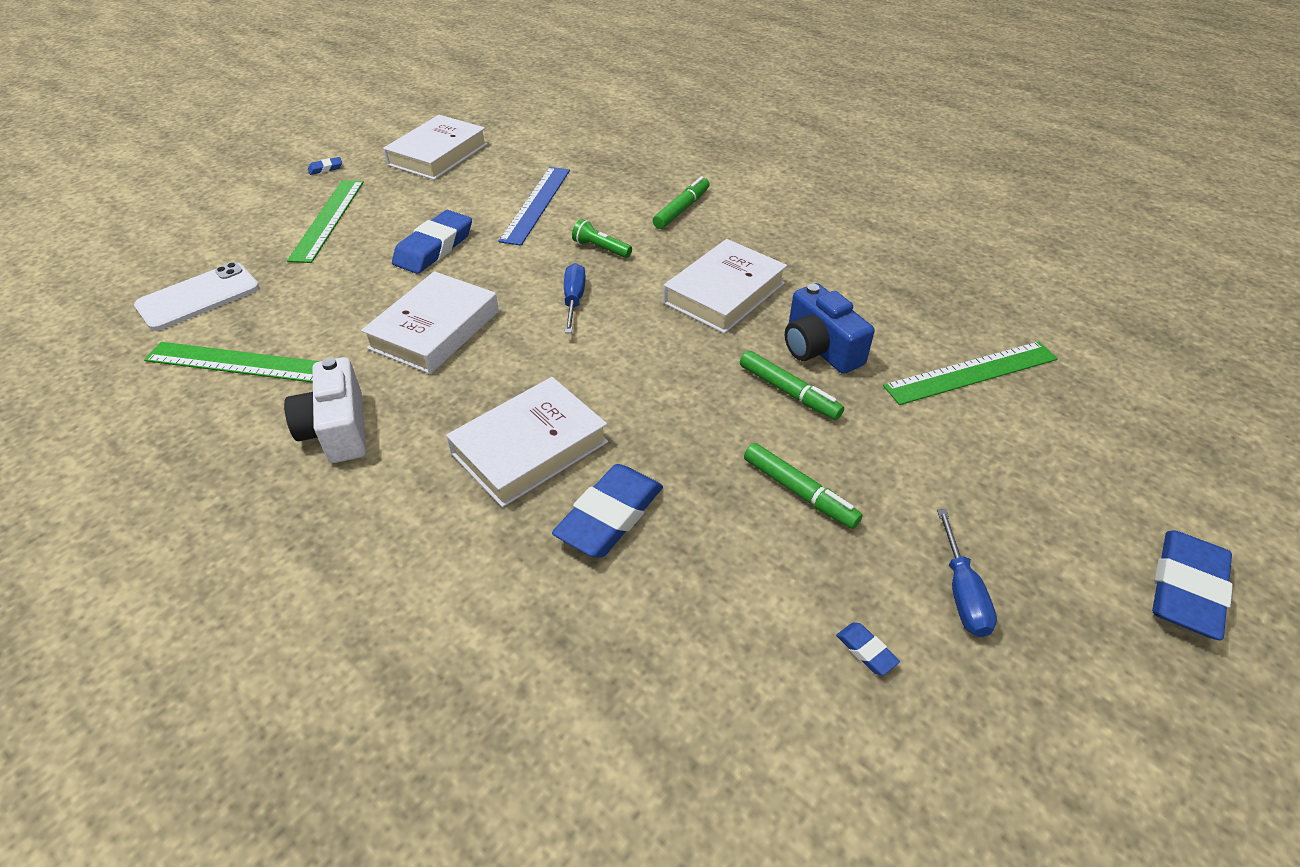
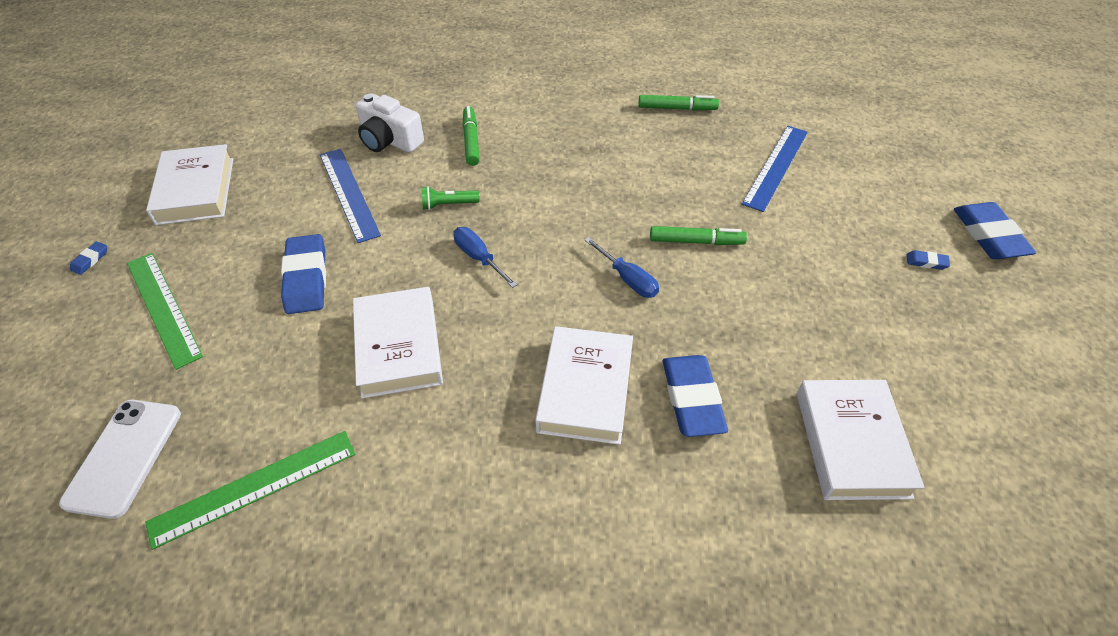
camera: 40 degrees left, 5 degrees up
(337, 429) = (425, 478): white camera -> white camera (389, 140)
(724, 293) = (577, 192): white book -> white book (851, 444)
(799, 492) = (774, 305): green marker -> green marker (677, 108)
(819, 349) = (680, 200): blue camera -> none
(866, 651) = (907, 376): blue eraser -> blue eraser (926, 262)
(962, 593) = (911, 308): blue screwdriver -> blue screwdriver (628, 279)
(971, 372) = (776, 167): green ruler -> blue ruler

